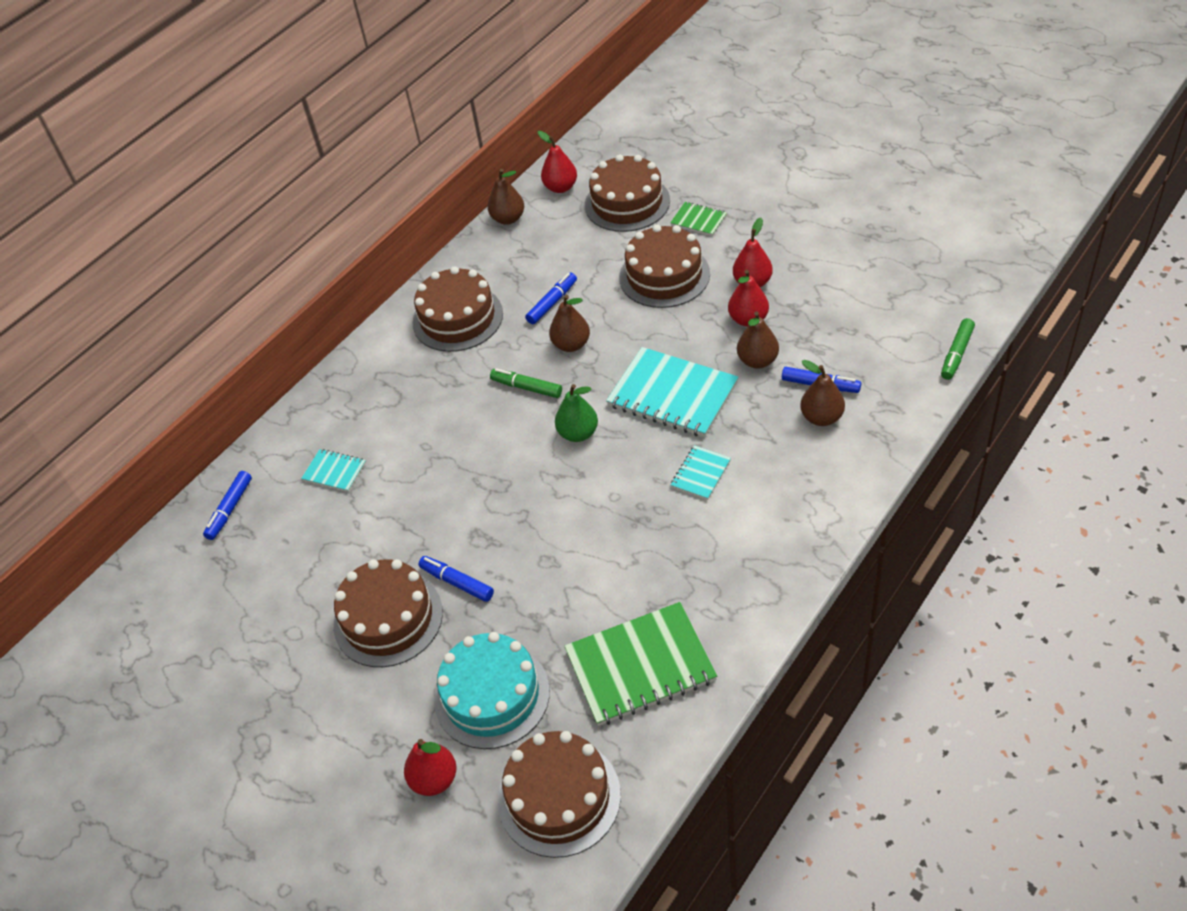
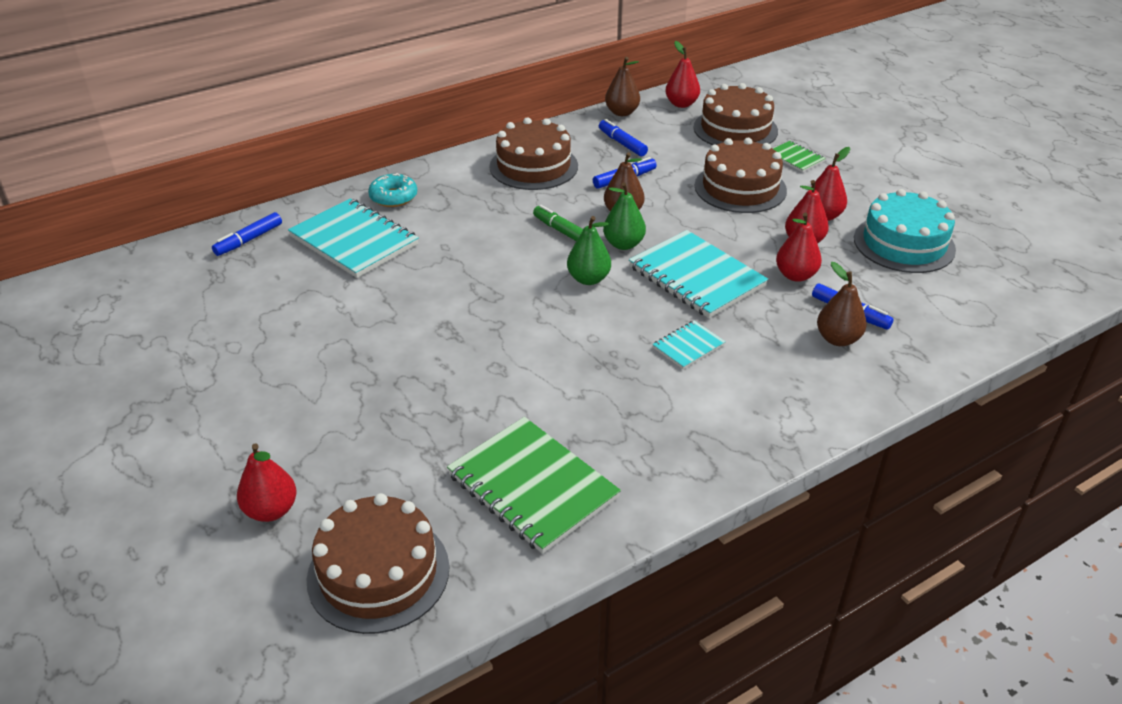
camera: 15 degrees right, 10 degrees down
(334, 472) = (354, 241): turquoise notebook -> turquoise notebook, size x2.06
(341, 405) = (393, 197): none -> turquoise donut
(388, 618) = (322, 364): brown cake -> none
(457, 582) = (402, 357): blue marker -> blue marker (622, 143)
(492, 695) = (373, 459): turquoise cake -> turquoise cake (904, 244)
(590, 382) = (623, 244): none -> green pear
(640, 666) = (532, 486): green notebook -> green notebook turned 45 degrees clockwise
(757, 361) = (795, 275): brown pear -> red pear
(956, 354) = (1010, 330): green marker -> none

